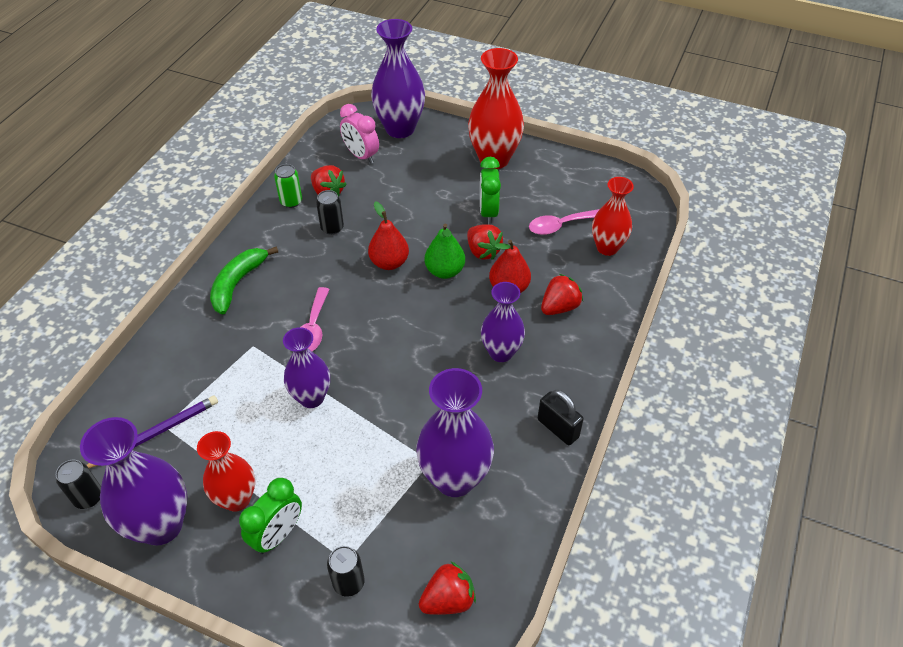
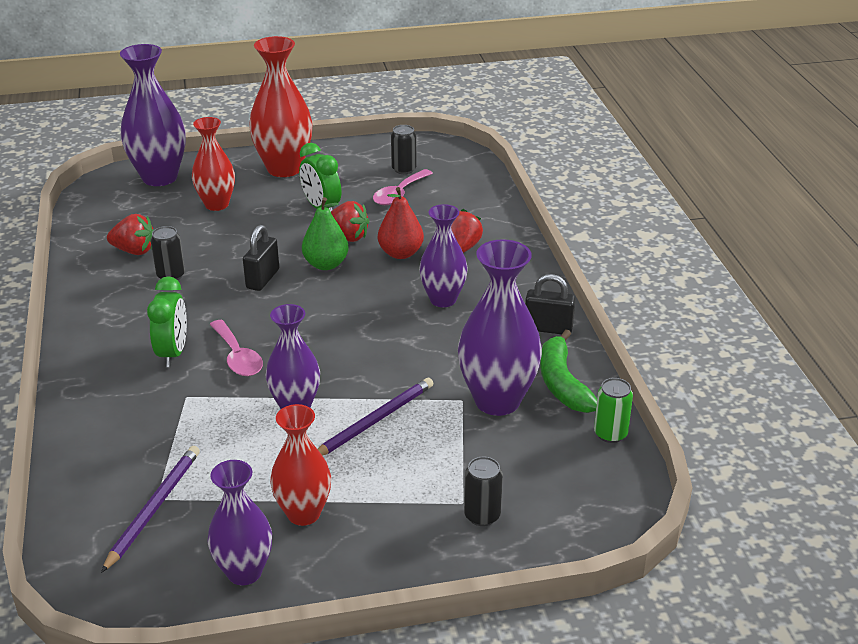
camera: 35 degrees left, 15 degrees down
(88, 497) = (133, 592): black can -> black can (404, 169)
(161, 525) = (244, 572): purple vase -> purple vase, size x0.65
(238, 283) = (112, 356): green banana -> green banana (562, 383)
(278, 534) = (376, 518): green clock -> green clock (173, 353)
(291, 201) = (100, 272): green can -> green can (610, 434)
(351, 443) = (374, 421): none -> purple pencil
(361, 156) = (140, 211): pink clock -> none
(389, 262) = (263, 279): red pear -> black padlock
(448, 599) = (581, 481): red strawberry -> none
(607, 247) = (458, 194): red vase -> red vase (216, 204)

